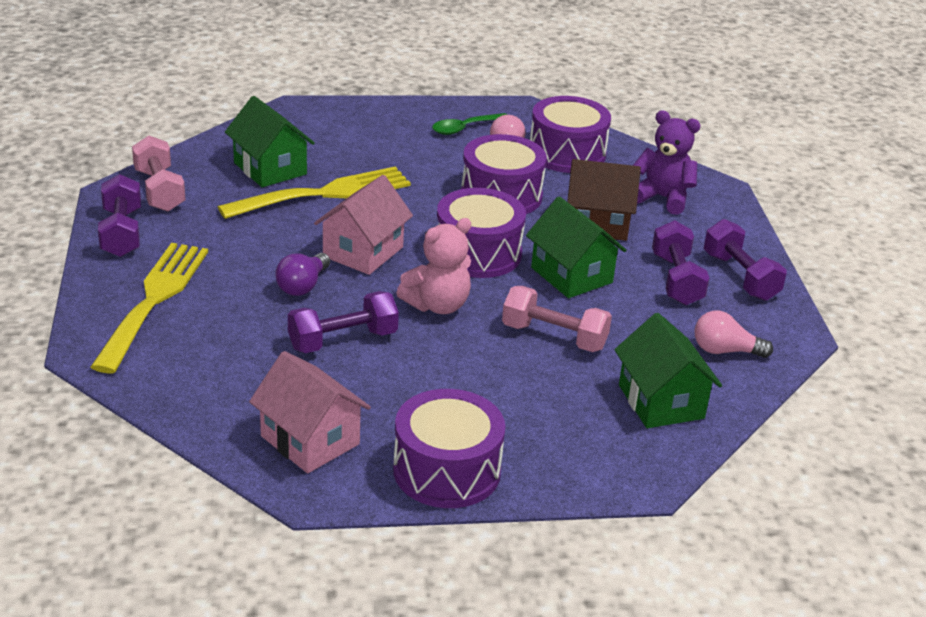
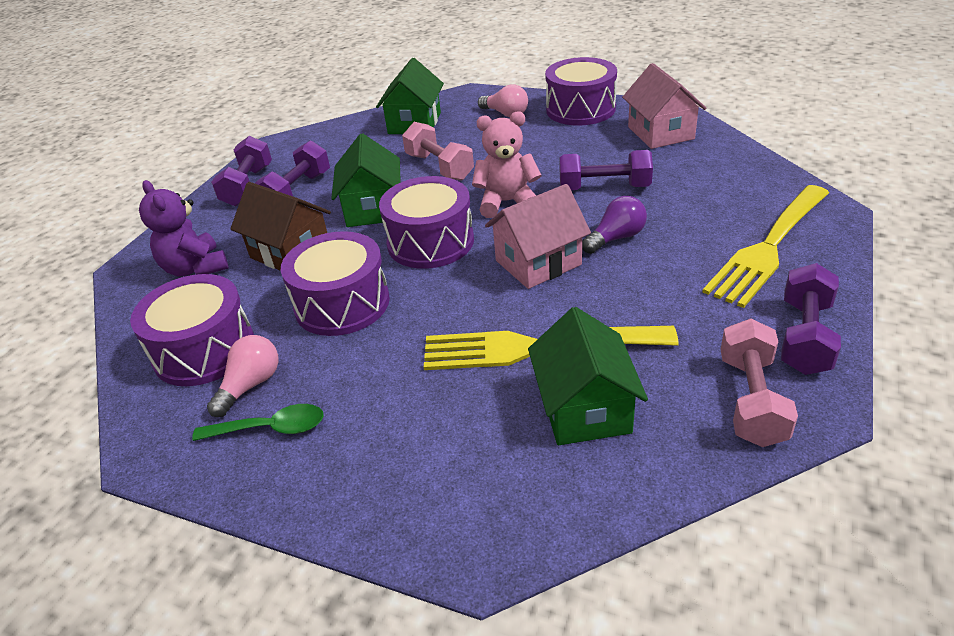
camera: 145 degrees left, 5 degrees up
(724, 351) = (335, 143): pink light bulb -> pink light bulb (506, 114)

